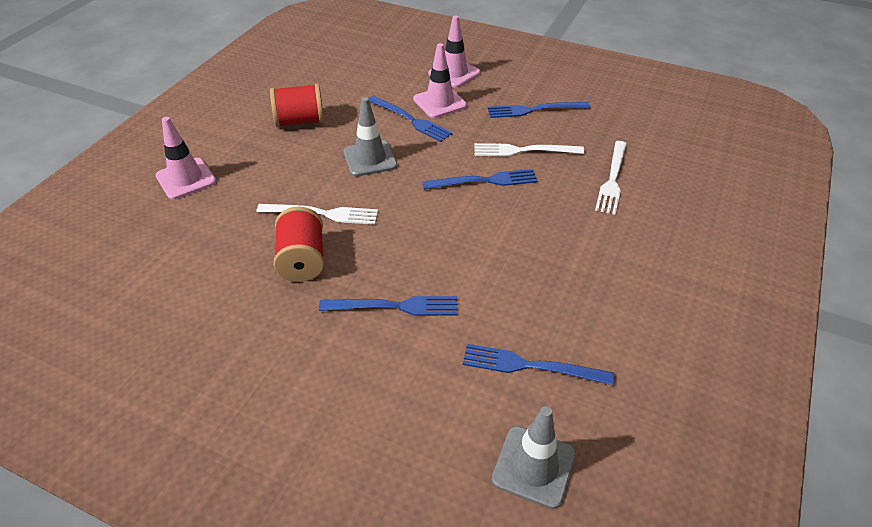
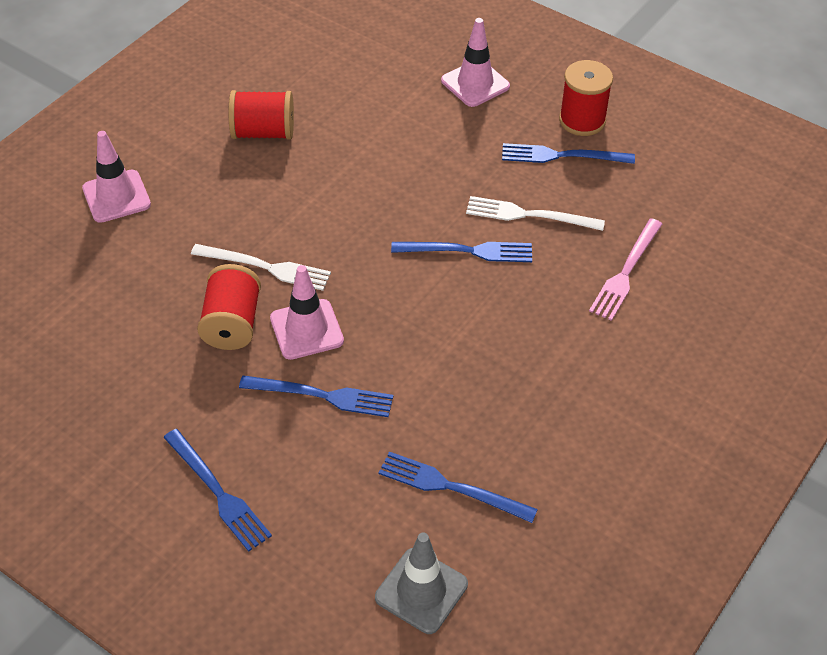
camera: 10 degrees right, 5 degrees up
(370, 159) = (337, 199): grey traffic cone -> none
(410, 120) = (400, 149): blue fork -> blue fork (217, 492)
(439, 102) = (444, 128): pink traffic cone -> pink traffic cone (306, 329)
(540, 86) = (582, 120): none -> red spool
(612, 179) = (626, 272): white fork -> pink fork

